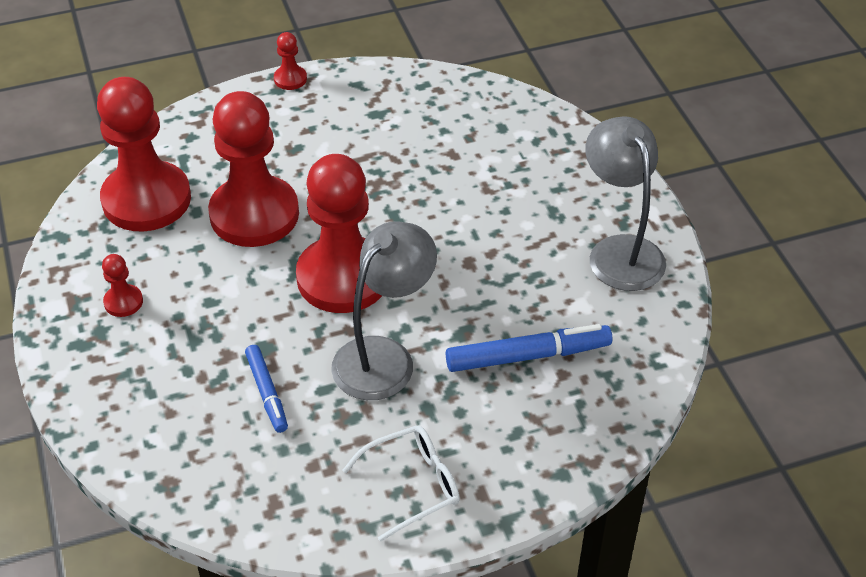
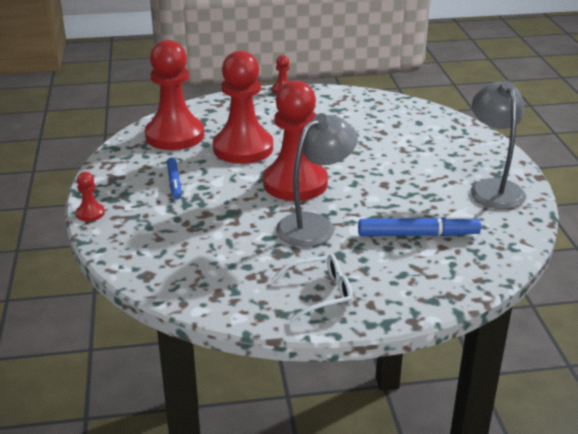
camera: 10 degrees right, 15 degrees down
(123, 302) = (145, 181): red pawn -> red pawn (90, 213)
(267, 393) = (228, 235): blue marker -> blue marker (174, 182)

